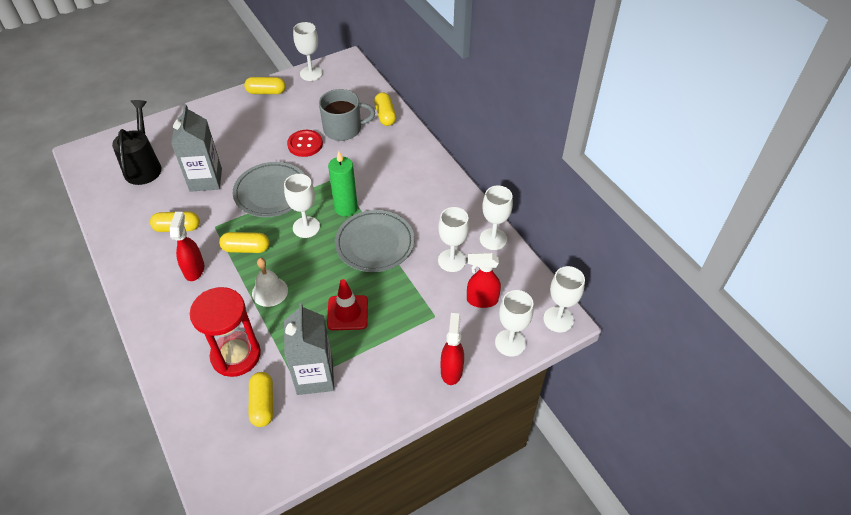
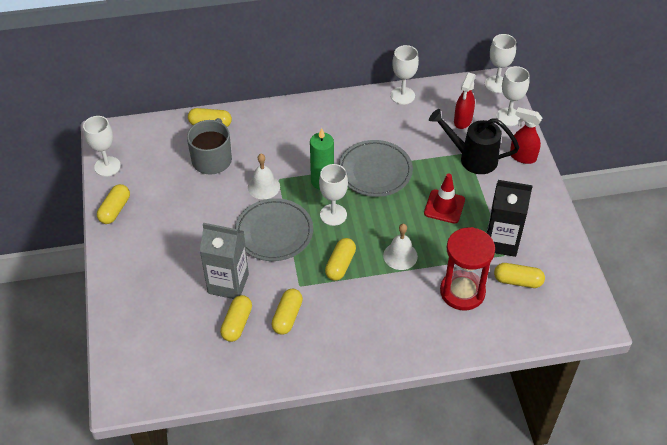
camera: 70 degrees left, 0 degrees up
(144, 166) = (177, 337): black watering can -> black watering can (472, 158)
(164, 197) = (237, 323): none -> yellow capsule
(194, 269) = (350, 309): red spray bottle -> none
(305, 144) = (218, 193): red button -> none
(315, 376) = (501, 241): grey carton -> black carton
(324, 170) = (263, 186): none -> white bell
(452, 260) = (415, 127): white goblet -> none

